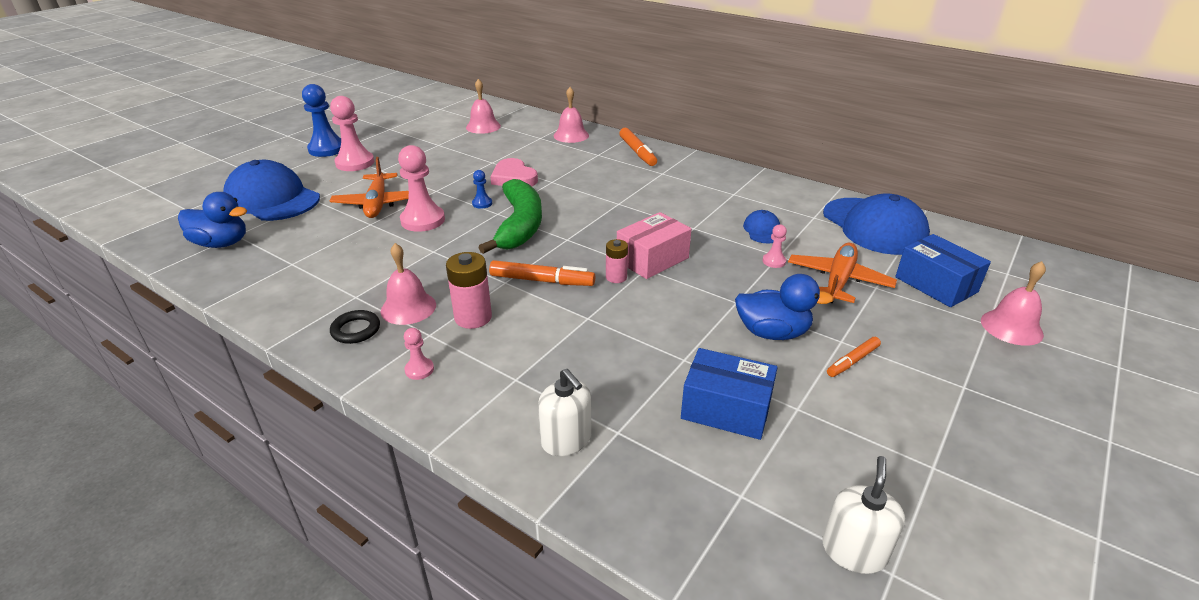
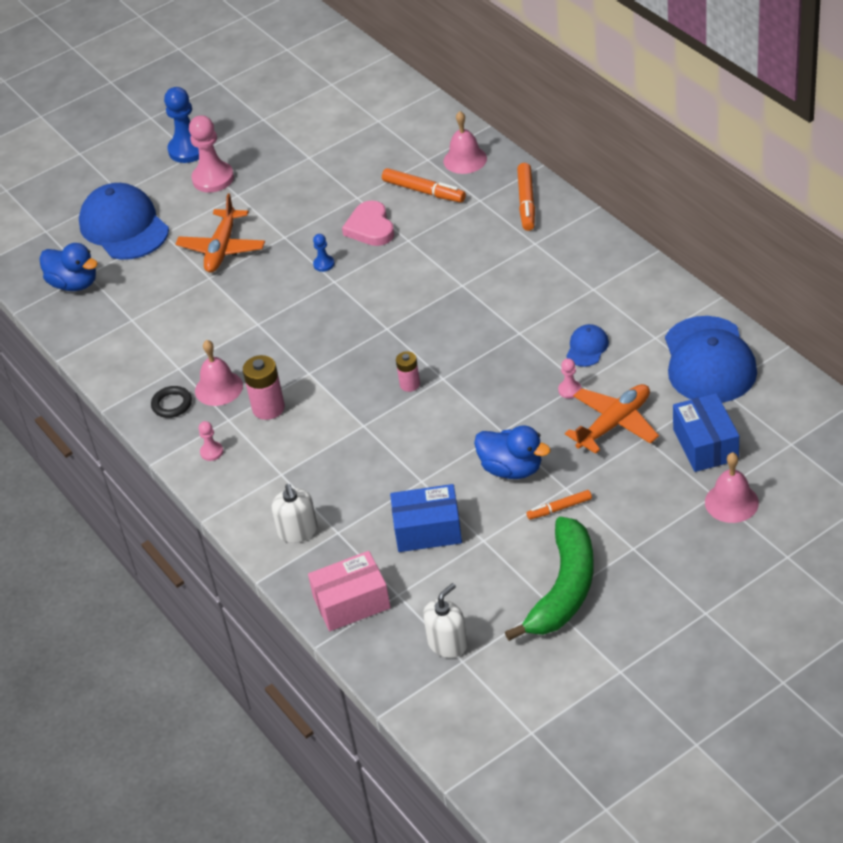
camera: 25 degrees right, 10 degrees up
(423, 220) = (259, 280): pink pawn -> none
(483, 126) = (370, 128): pink bell -> none
(519, 225) = (349, 302): green banana -> green banana (564, 589)
(542, 281) = (341, 377): orange marker -> orange marker (424, 191)
(652, 259) = (455, 368): pink box -> pink box (351, 602)
(726, 409) = (428, 530): blue box -> blue box turned 45 degrees counterclockwise

